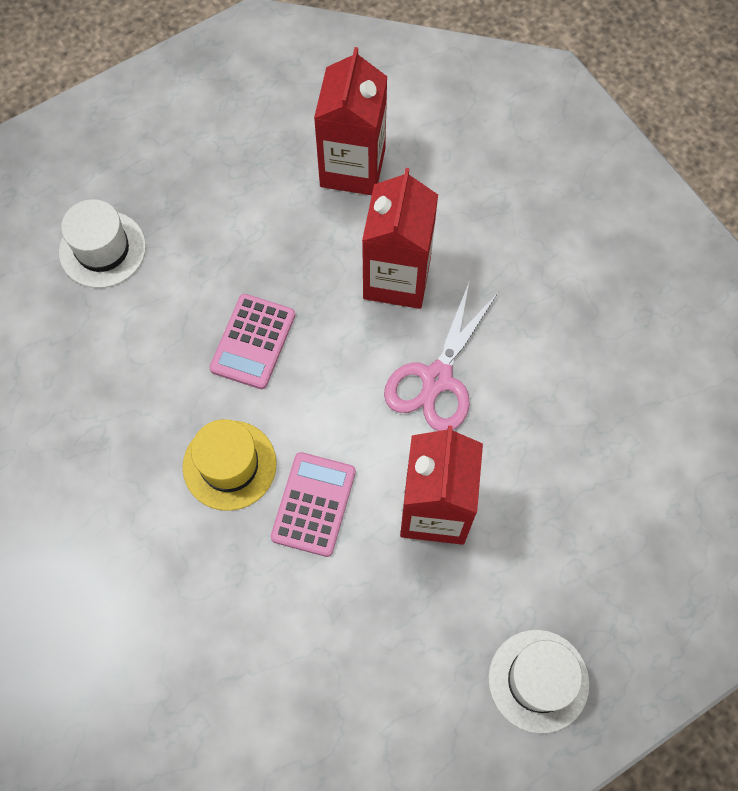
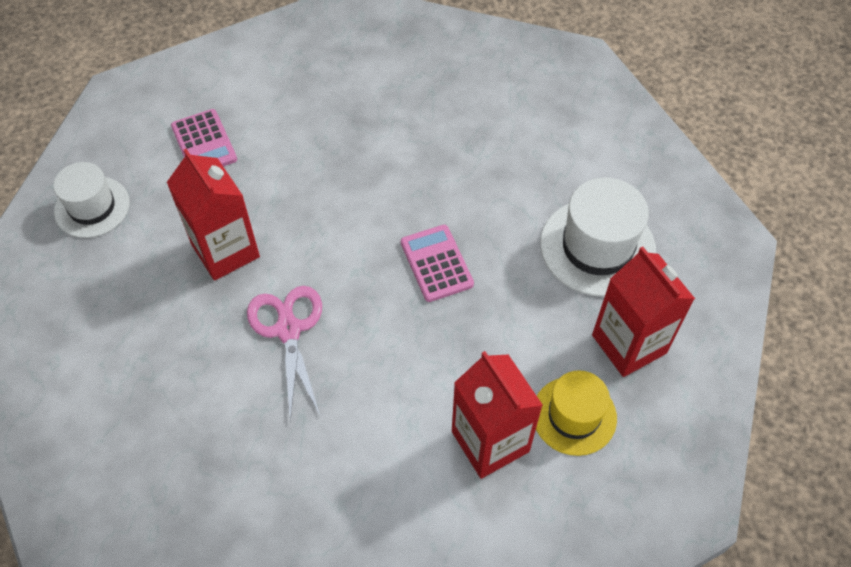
camera: 140 degrees right, 10 degrees down
(102, 249) = (597, 247): white hat -> white hat, size x1.51
(229, 465) = (379, 187): yellow hat -> yellow hat (574, 415)
(313, 504) = (307, 202): pink calculator -> pink calculator (204, 143)
(397, 278) = (377, 379): red carton -> red carton (629, 344)

